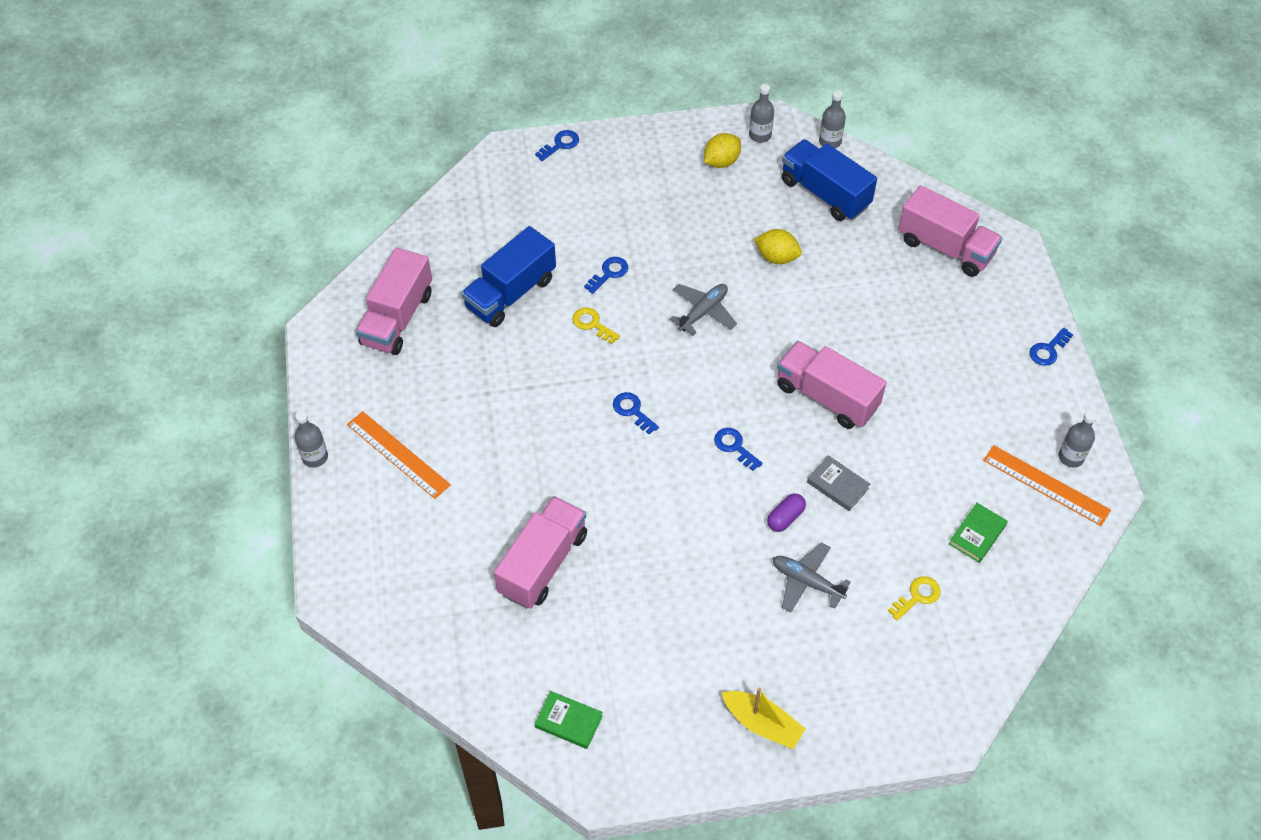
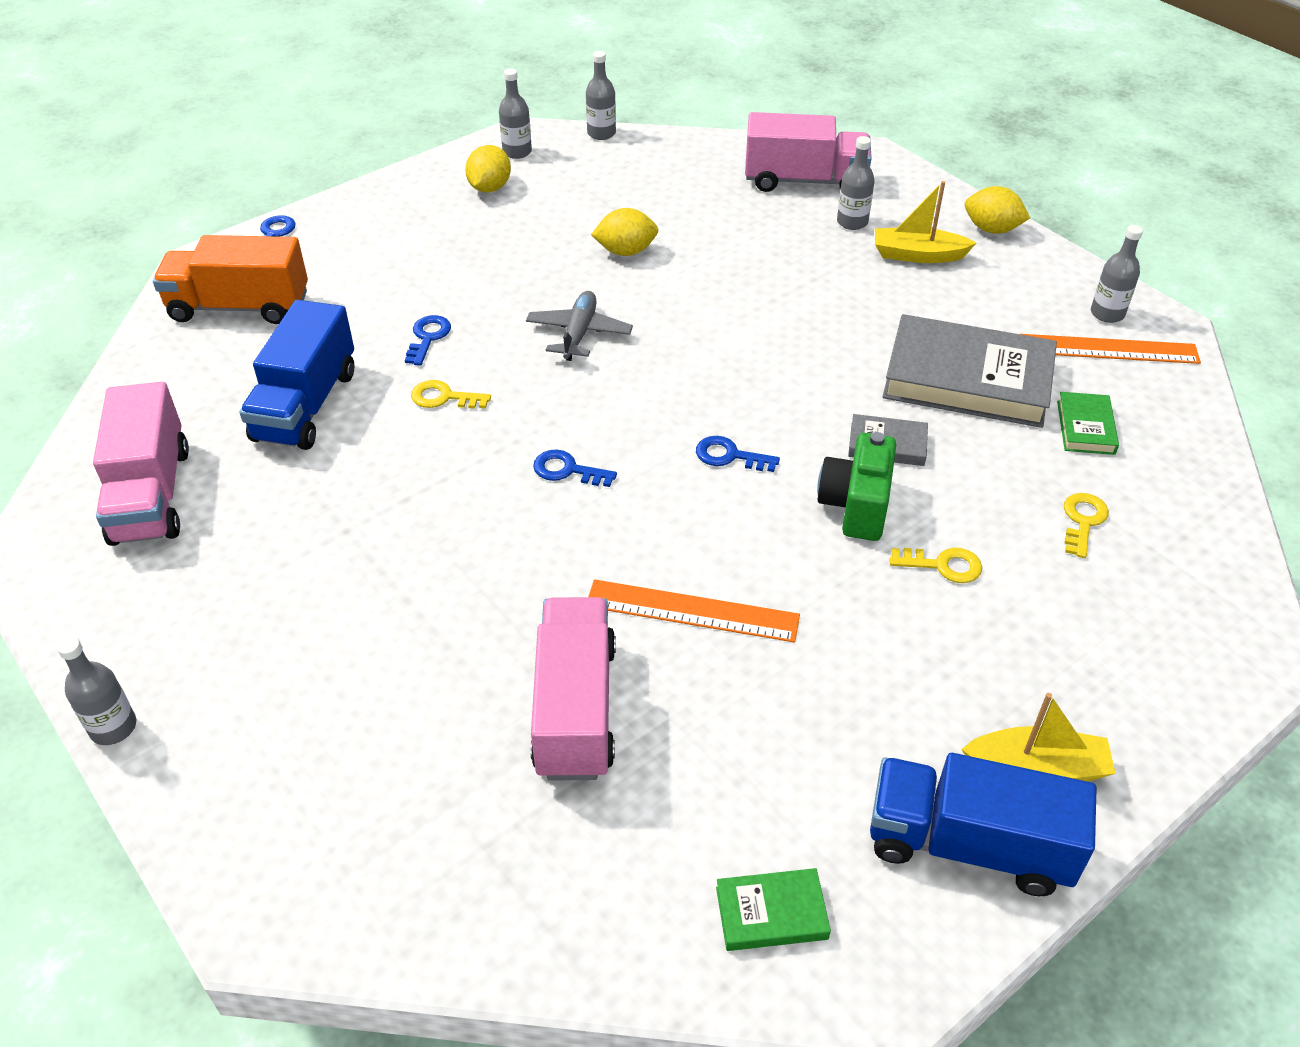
camera: 30 degrees left, 10 degrees down
(398, 454) = (254, 664): orange ruler -> orange ruler (692, 611)
(511, 198) = (239, 307): none -> orange truck
(785, 518) = (856, 506): purple capsule -> green camera
(807, 581) = (942, 565): grey plane -> yellow key
(825, 193) = (633, 178): blue truck -> blue truck (968, 844)
(826, 397) = (796, 361): pink truck -> none
(928, 463) = (967, 380): none -> grey book
(951, 299) = (852, 222): none -> grey bottle
(976, 348) = (918, 255): none -> yellow boat
(1048, 350) = (991, 229): blue key -> yellow lemon

